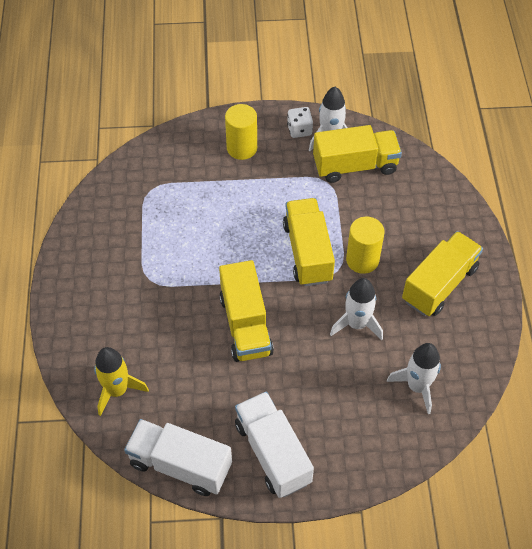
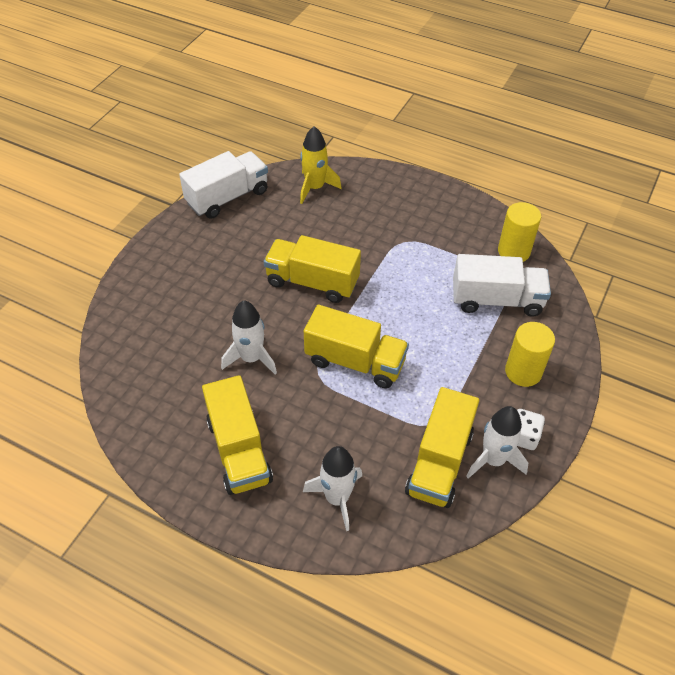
camera: 120 degrees right, 5 degrees down
(273, 453) = (190, 249): white truck -> white truck (496, 300)
(362, 260) = (315, 401): yellow cylinder -> yellow cylinder (514, 251)
(417, 386) = (157, 368): white rocket -> white rocket (337, 498)

